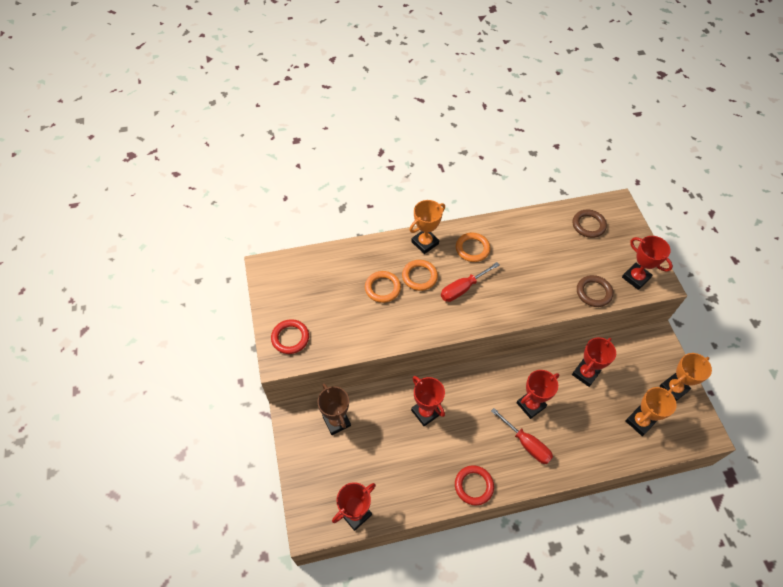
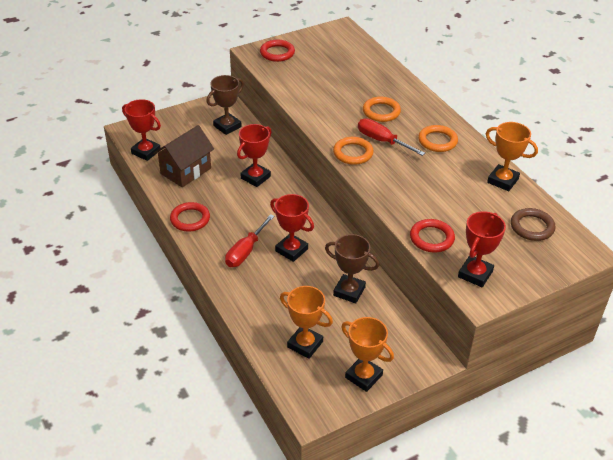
camera: 75 degrees right, 15 degrees down
(382, 288) = (355, 92): orange ring -> orange ring (353, 153)
(399, 477) = (186, 171): none -> brown house
(425, 243) = (425, 109): orange trophy -> orange trophy (502, 180)
(585, 373) = (349, 291): red trophy -> brown trophy
(593, 292) = (431, 238): brown ring -> red ring

